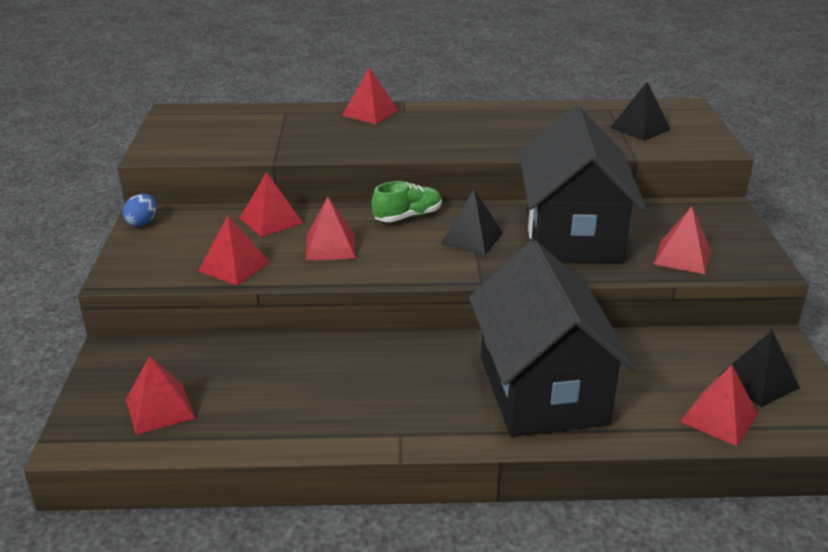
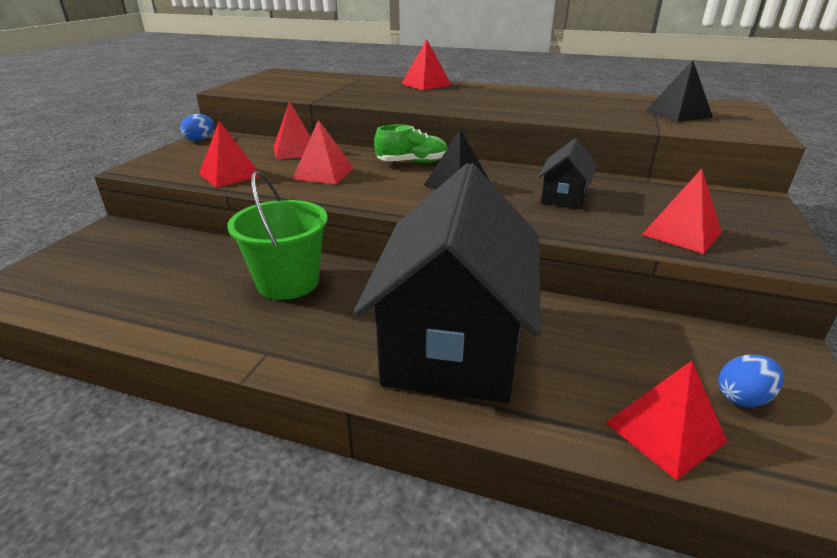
camera: 20 degrees right, 0 degrees up
(159, 408) = (89, 278): red pyramid -> none
(361, 368) = (288, 282): none -> green bucket
(572, 235) = (564, 197): black house -> black house, size x0.42
(758, 382) = (742, 397): black pyramid -> blue egg

